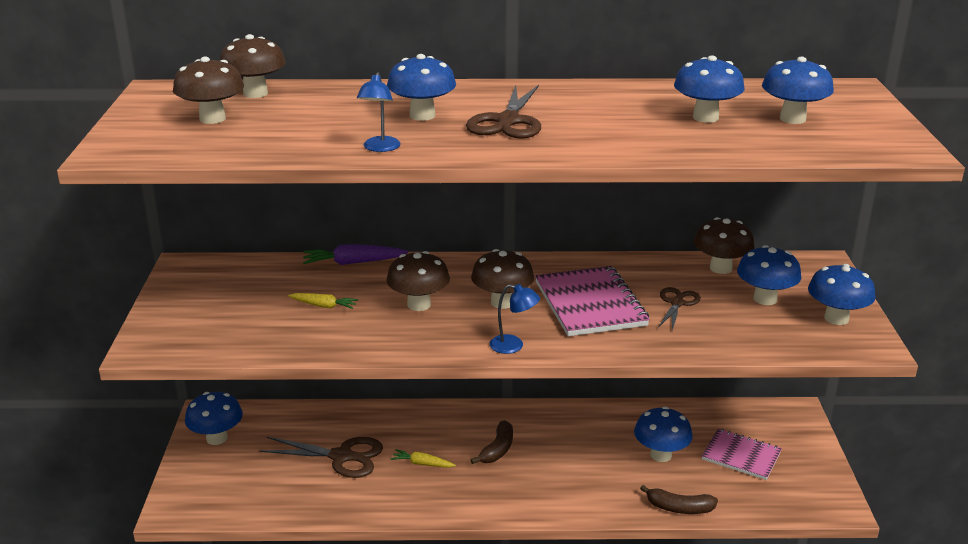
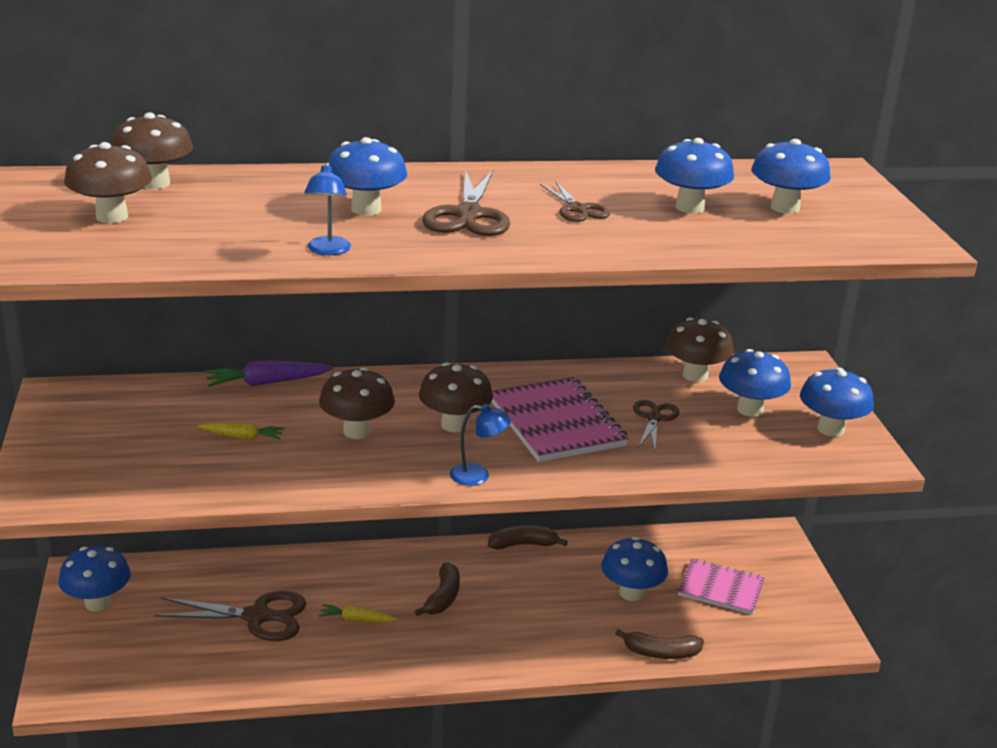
camera: 10 degrees left, 0 degrees up
(573, 409) = (523, 545): none -> brown banana
(605, 118) = (578, 209): none -> brown scissors

